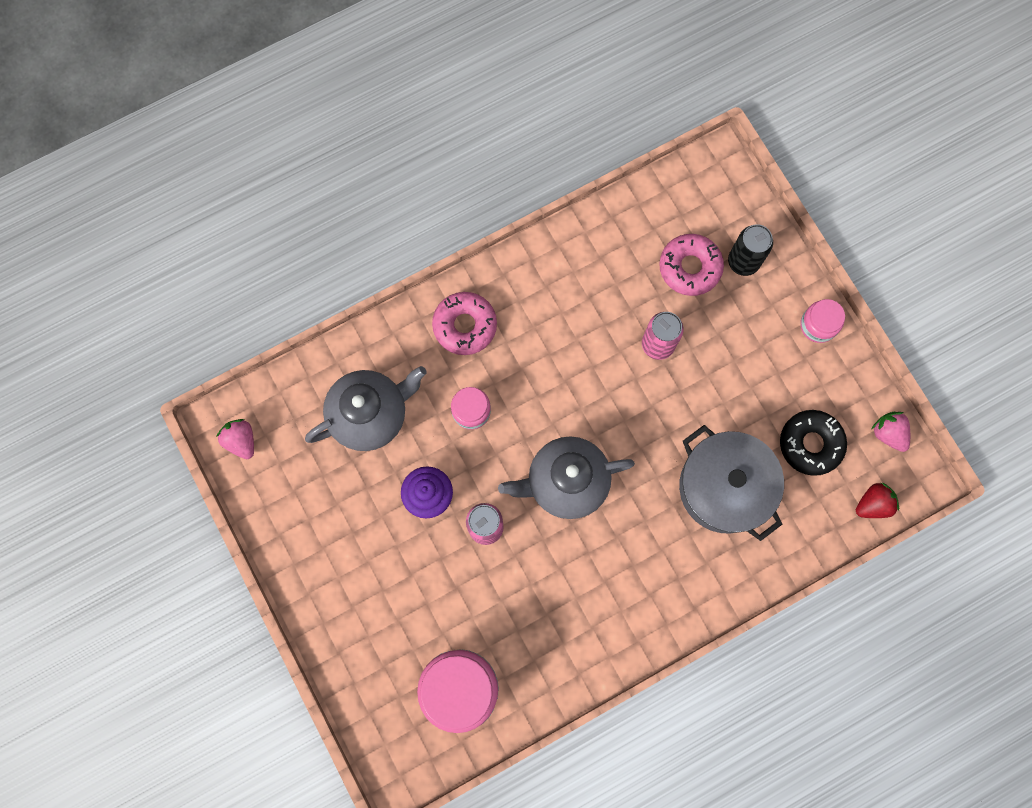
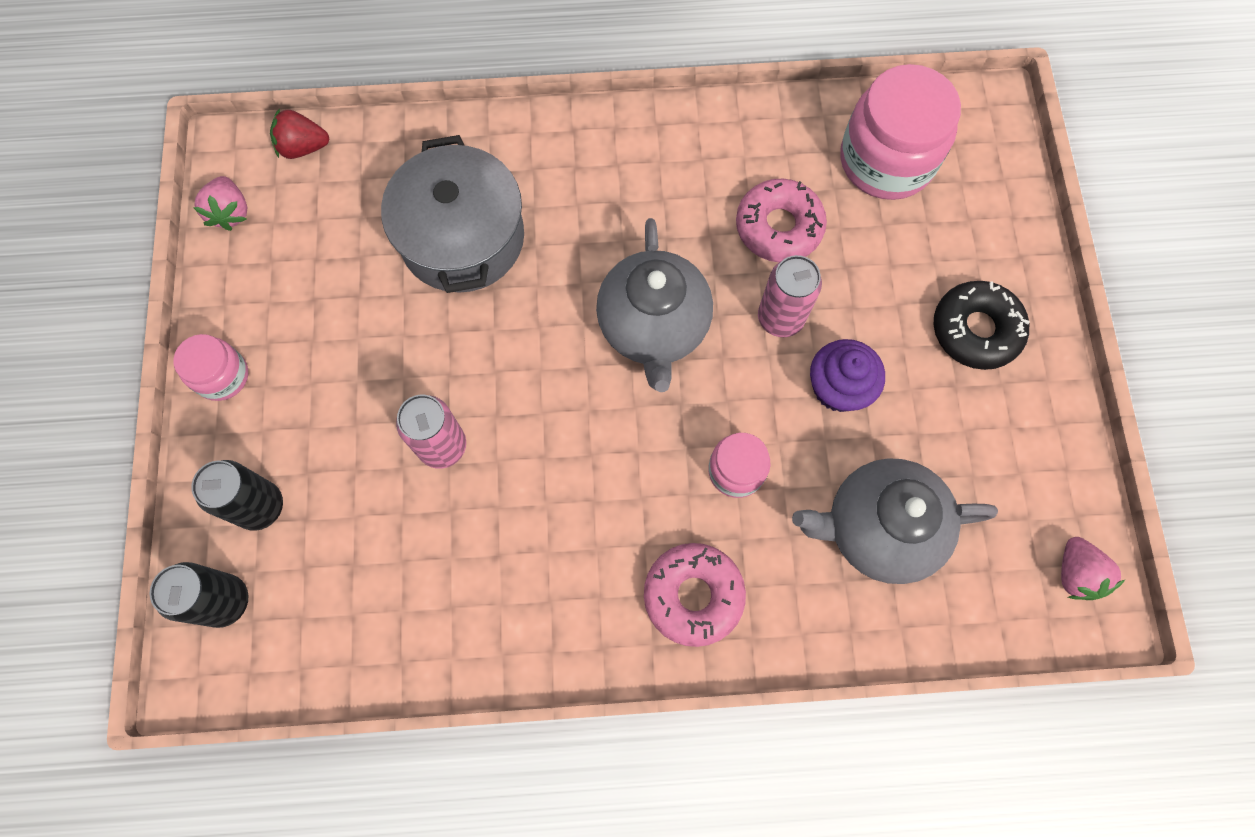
camera: 155 degrees left, 5 degrees down
(566, 482) = (654, 327): grey teapot -> grey teapot turned 75 degrees clockwise
(690, 267) = (337, 532): pink donut -> pink donut (778, 227)
(729, 204) = (225, 601): none -> black can
(810, 444) = (329, 241): black donut -> black donut (975, 330)

